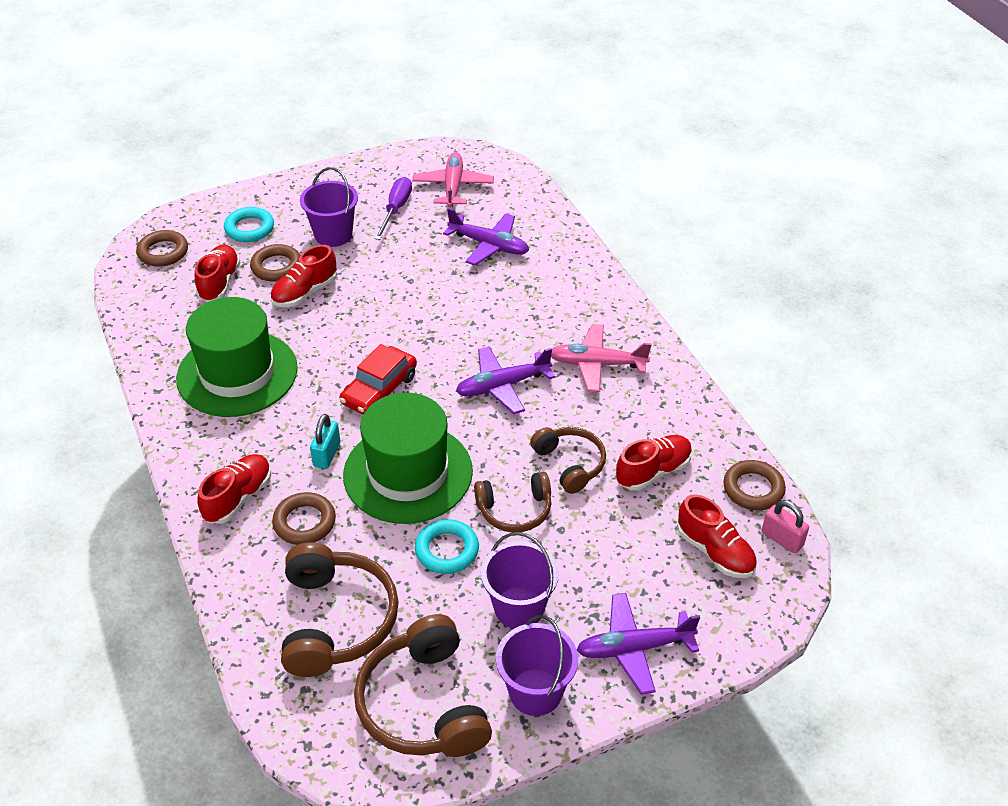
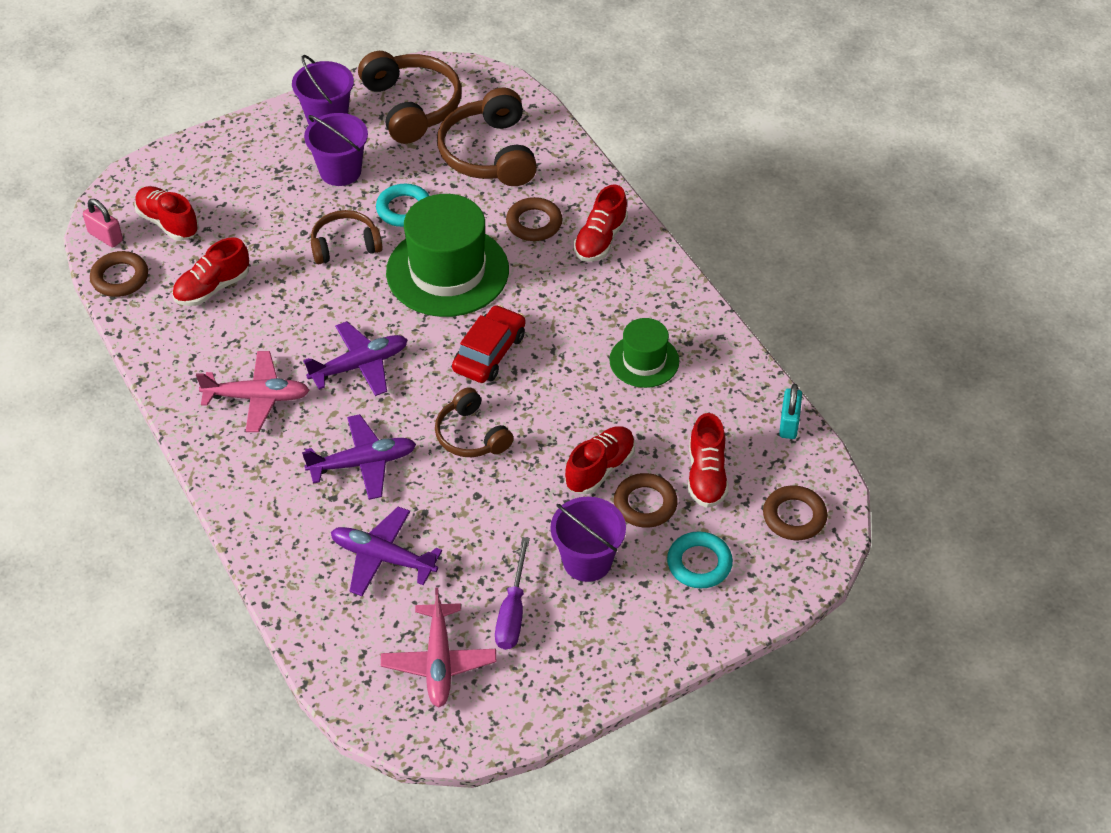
camera: 175 degrees right, 5 degrees up
(237, 373) = (644, 361): green hat -> green hat, size x0.55
(327, 454) = (528, 283): turquoise padlock -> turquoise padlock (789, 423)
(570, 464) = (292, 289): brown headphones -> brown headphones (471, 435)
(634, 648) = (248, 150): purple plane -> purple plane (363, 463)

